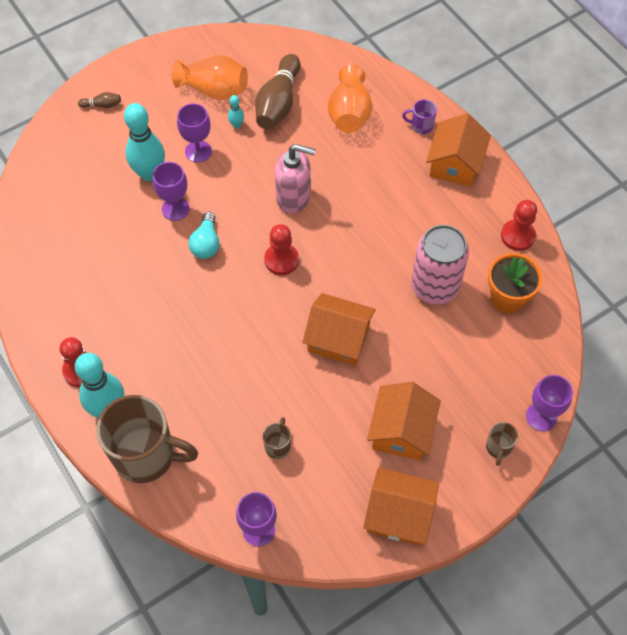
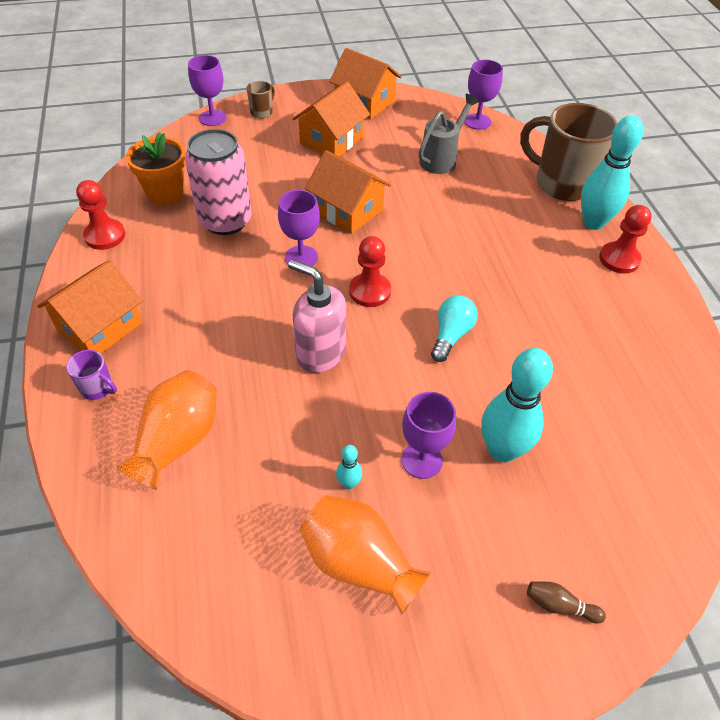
camera: 160 degrees left, 10 degrees down
(175, 209) = (477, 389): purple goblet -> purple goblet (301, 257)
(278, 103) = (269, 498): brown bowling pin -> none
(278, 446) = (441, 159): brown mug -> grey watering can

